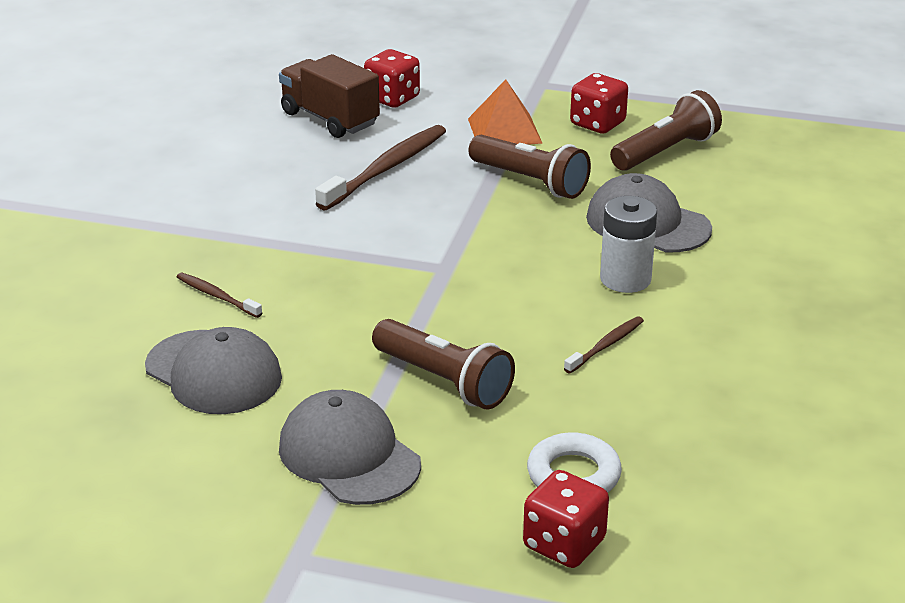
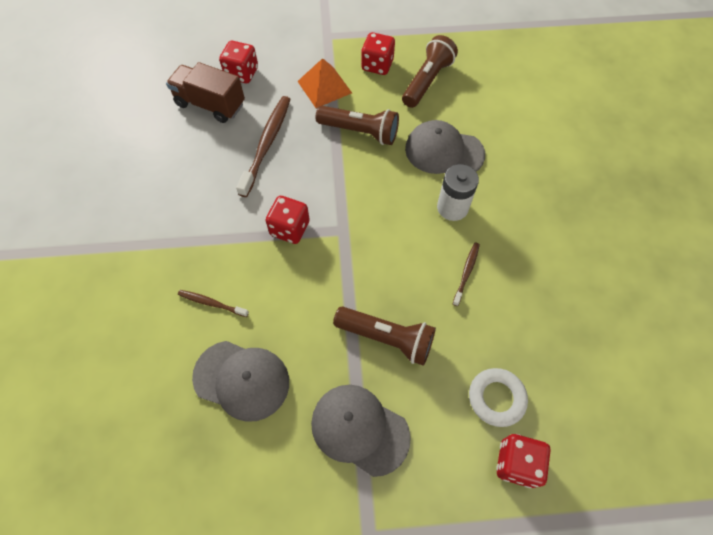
camera: 20 degrees left, 30 degrees up
(369, 251) = (290, 228): none -> red dice

